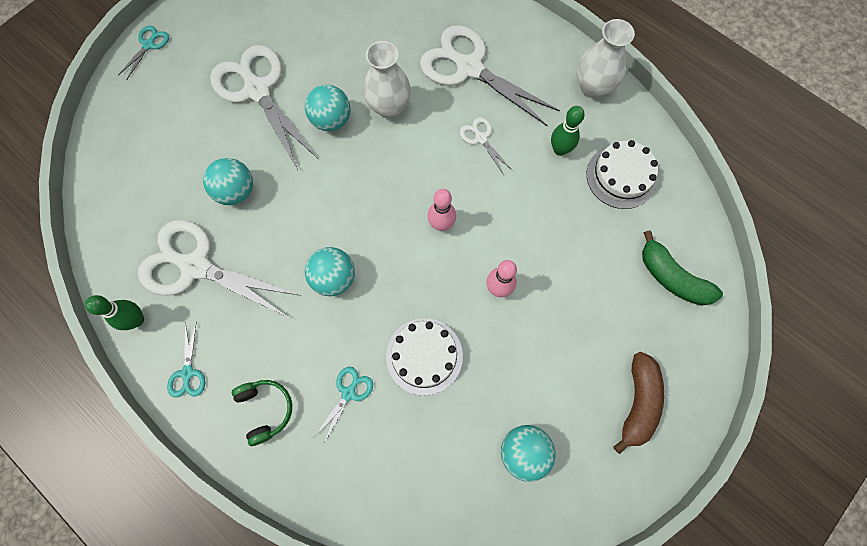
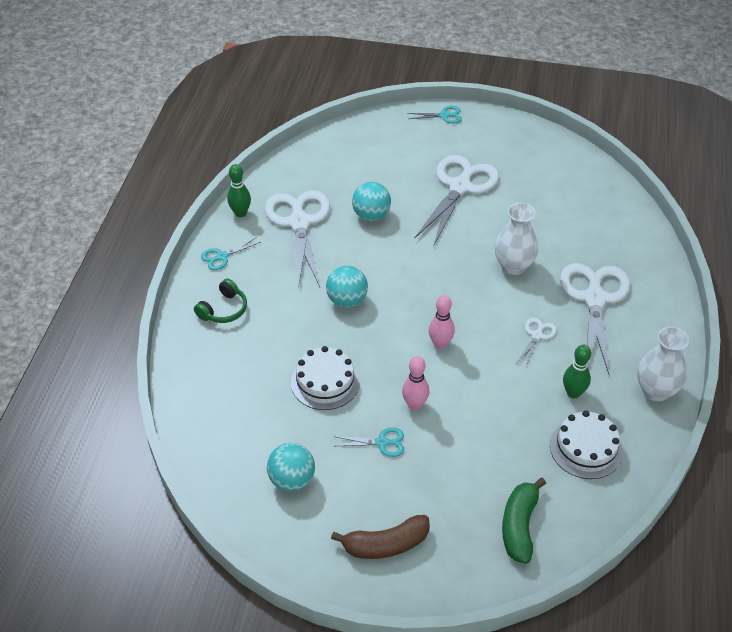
camera: 60 degrees right, 25 degrees down
(331, 120) = (472, 239): turquoise ball -> none
(348, 393) = (266, 350): turquoise scissors -> turquoise scissors (382, 443)

